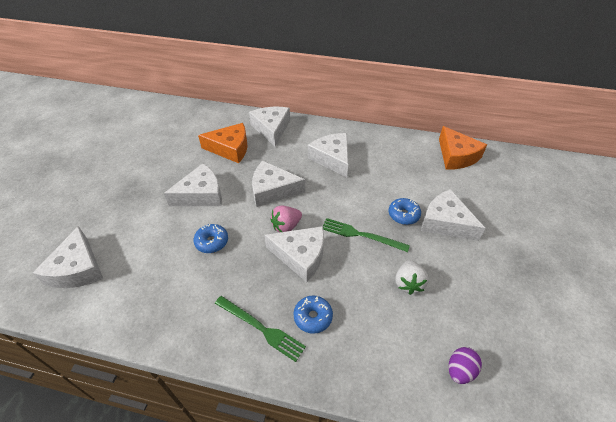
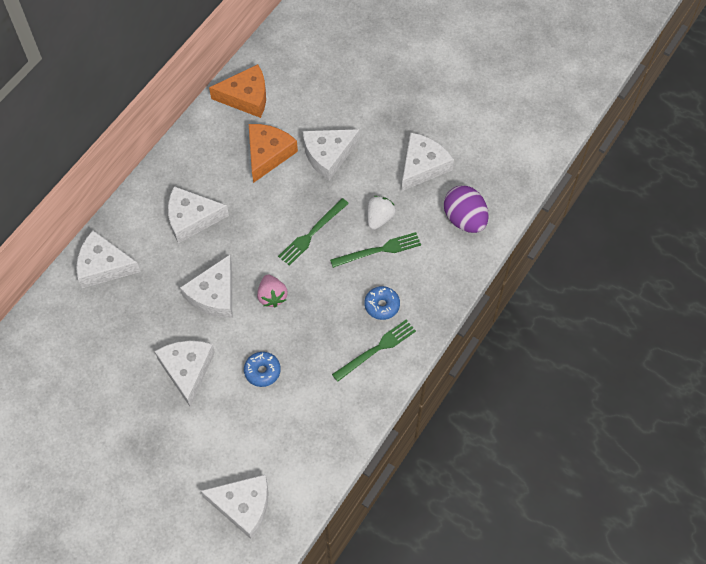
camera: 70 degrees left, 15 degrees up
(230, 148) = (119, 322): orange cheese -> orange cheese (268, 154)
(300, 256) = (314, 295): white cheese -> white cheese (422, 166)
(373, 294) = (379, 250): none -> green fork
(403, 215) = (303, 186): blue donut -> none
(408, 283) = (379, 218): white strawberry -> white strawberry turned 90 degrees counterclockwise
(460, 370) = (464, 219): purple egg -> purple egg, size x1.72

